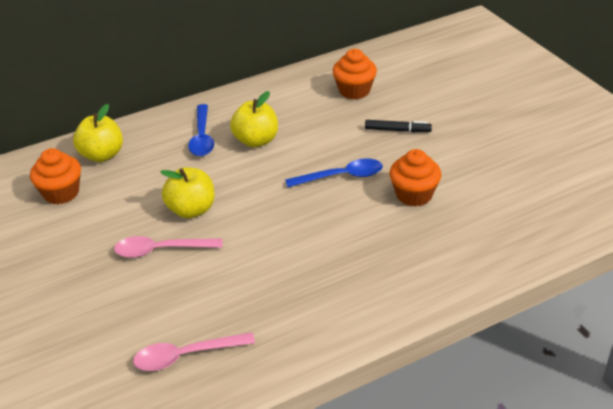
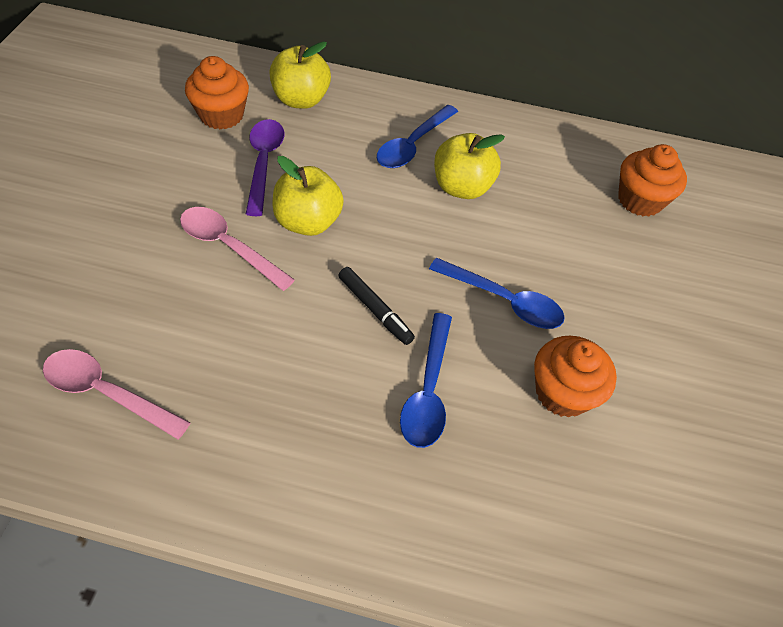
camera: 35 degrees right, 15 degrees up
(124, 199) = (264, 163): none -> purple spoon
(352, 237) = (428, 390): none -> blue spoon
(397, 130) = (637, 288): black marker -> black marker (375, 309)

